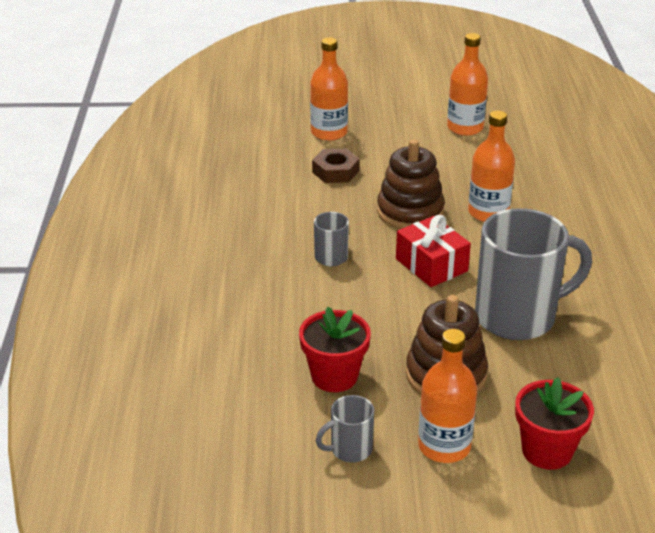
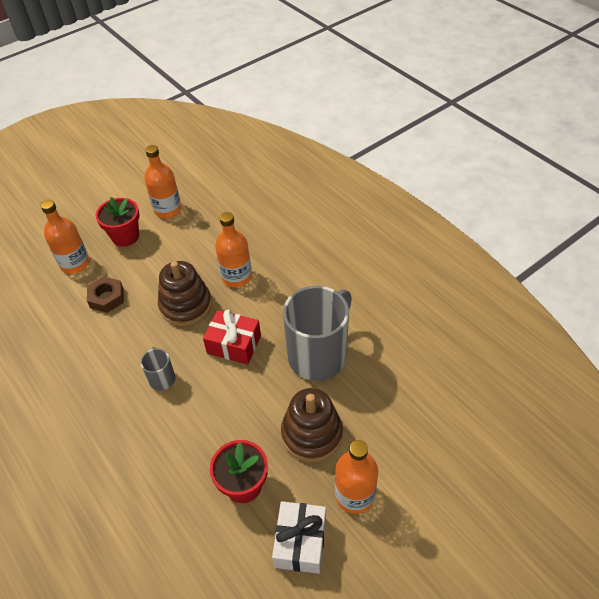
camera: 35 degrees left, 15 degrees up
(349, 449) = (300, 542): grey mug -> white gift
(547, 451) = (413, 454): red flower pot -> red flower pot (125, 236)

